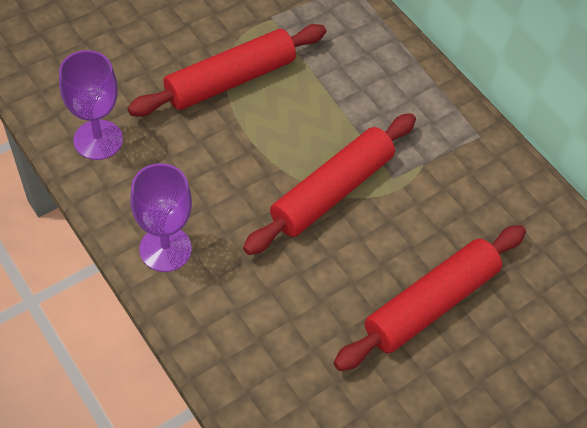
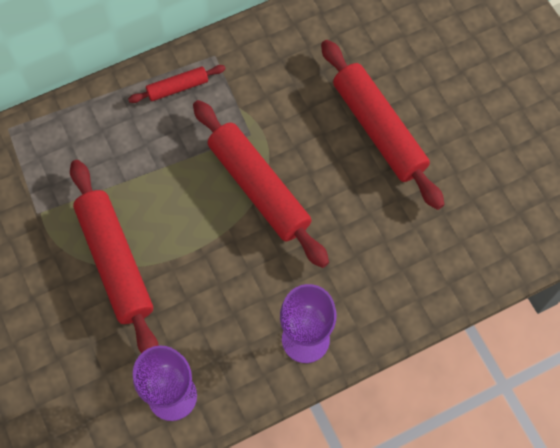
camera: 75 degrees left, 10 degrees up
(432, 108) = (177, 87): none -> red rolling pin

